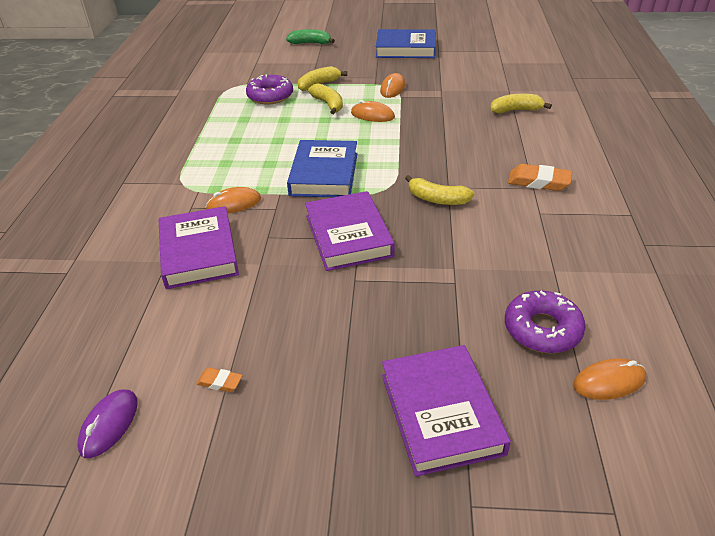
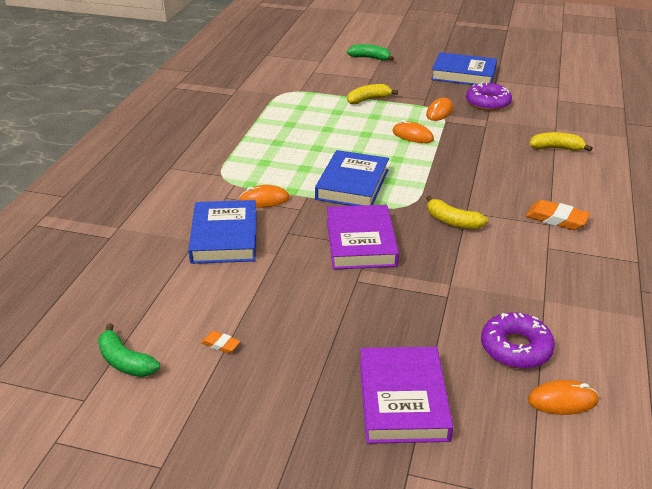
camera: 10 degrees right, 5 degrees down
(109, 425) = (125, 361): purple mouse -> green banana
(199, 252) = (224, 237): purple book -> blue book
(270, 96) = (319, 105): purple donut -> purple donut (488, 103)
(328, 104) = (373, 120): yellow banana -> none

